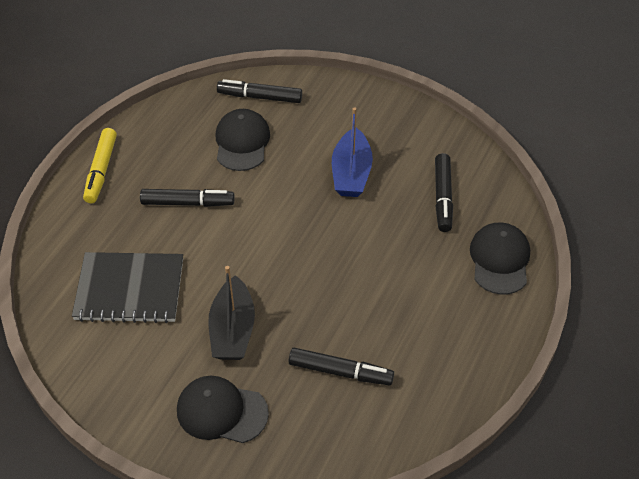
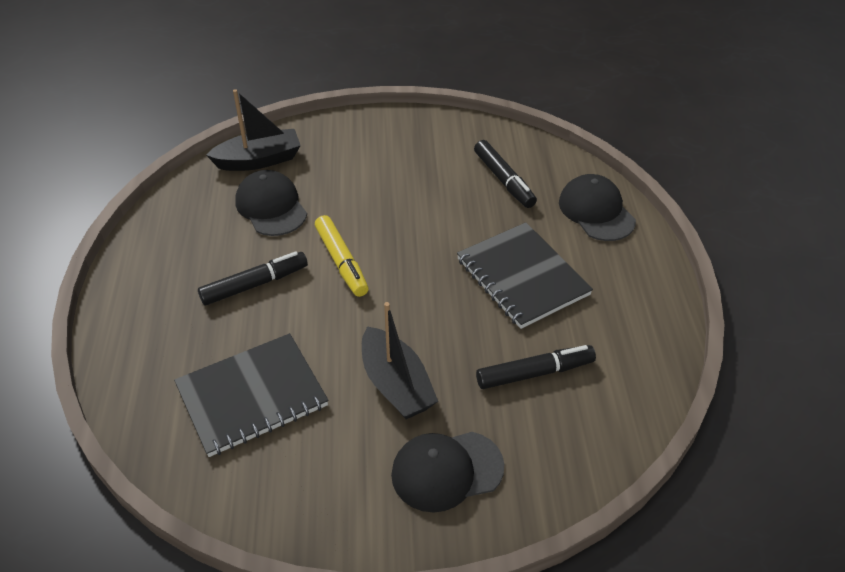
camera: 30 degrees left, 5 degrees down
(101, 170) = (131, 292): yellow marker -> yellow marker (341, 262)
(260, 97) = (259, 160): black marker -> black boat
(351, 173) = (402, 192): blue boat -> none
(392, 289) = (522, 277): none -> black notebook

